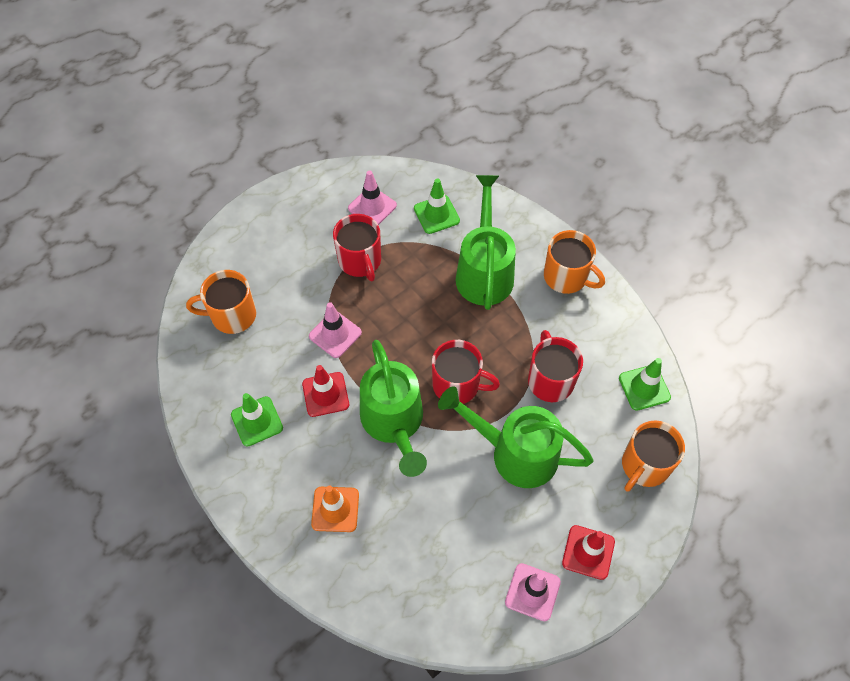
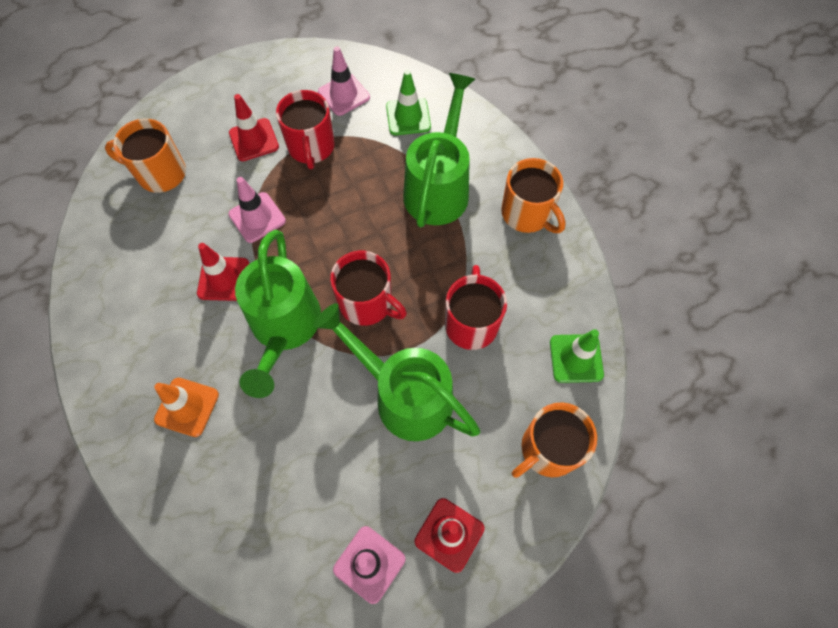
camera: 15 degrees right, 5 degrees up
(257, 421) = (142, 290): green traffic cone -> none
(306, 266) = (254, 140): none -> red traffic cone

